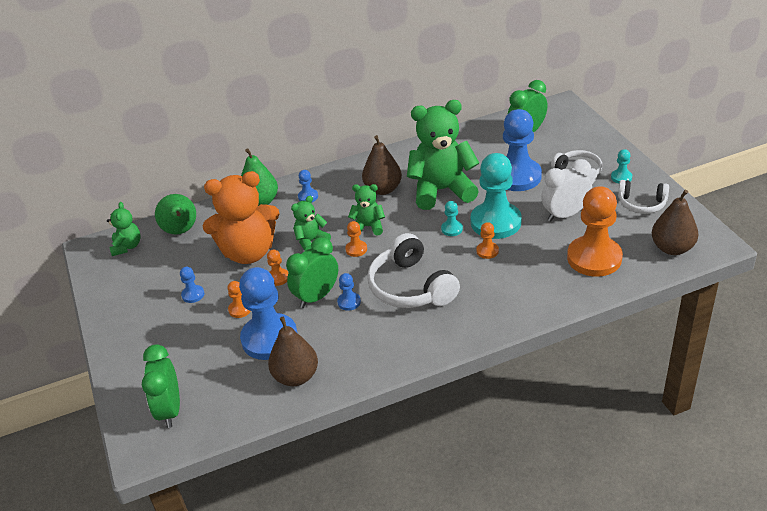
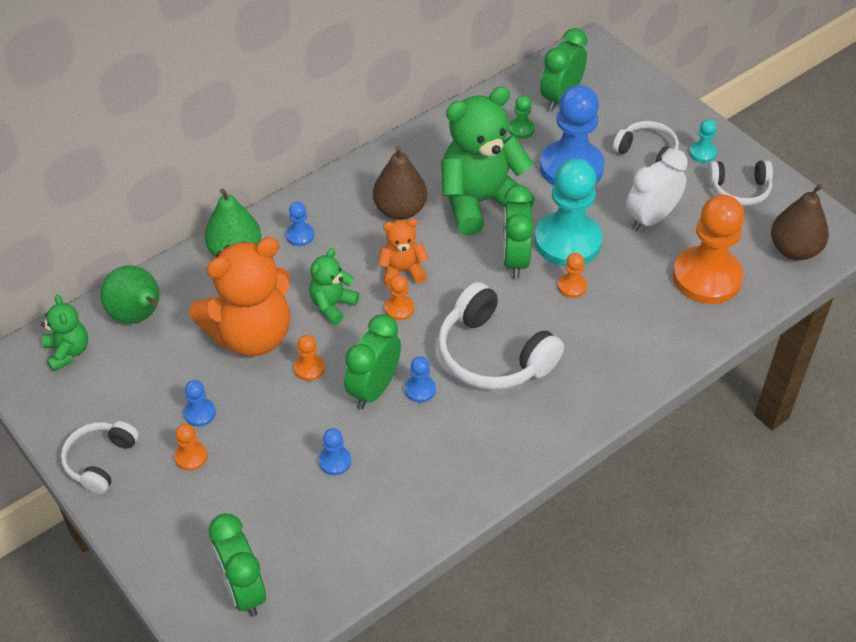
camera: 20 degrees left, 10 degrees up
(116, 314) = (100, 461): none -> white headphones
(240, 309) = (276, 425): orange pawn -> orange pawn (191, 457)
(269, 338) = (335, 461): blue pawn -> blue pawn, size x0.42
(296, 376) = (393, 510): brown pear -> none
(368, 227) = (402, 271): green teddy bear -> orange teddy bear
(452, 229) = (514, 259): turquoise pawn -> green clock
(490, 149) = (521, 129): none -> green pawn

